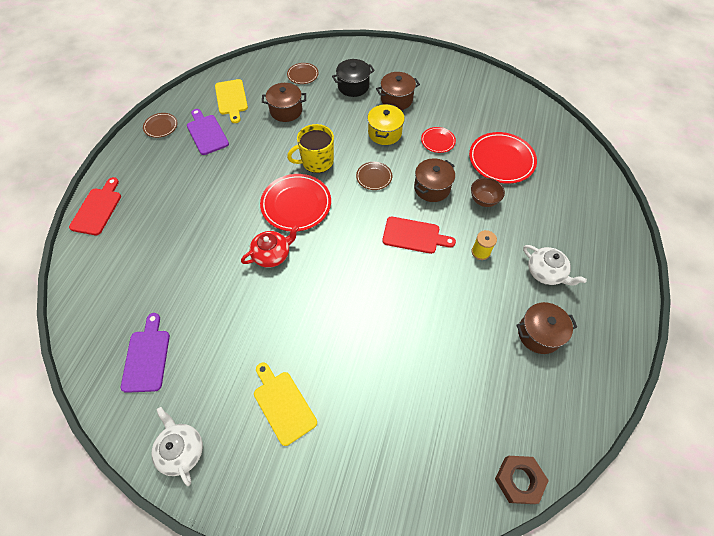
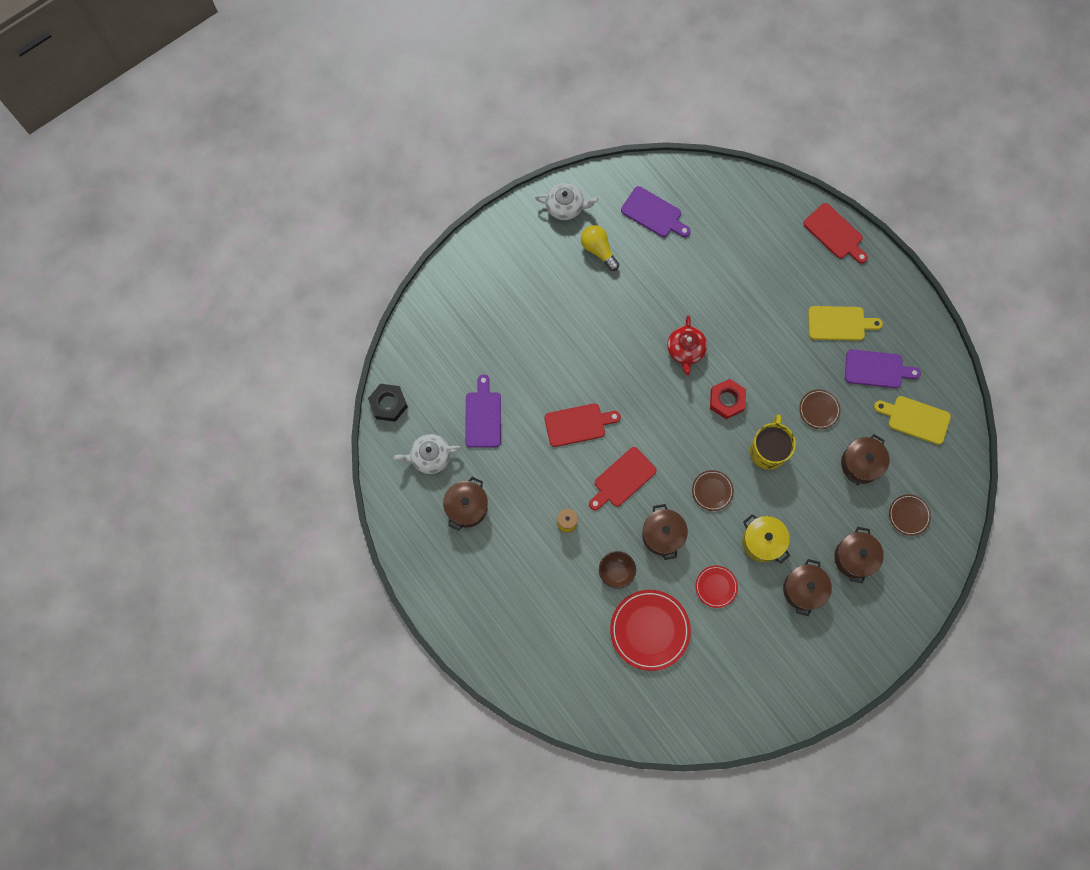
camera: 125 degrees right, 15 degrees up
(161, 126) = (915, 331): brown plate -> brown plate (819, 410)
(215, 383) = (598, 250): none -> yellow light bulb
(283, 404) = (549, 286): yellow cutting board -> yellow cutting board (839, 323)
(296, 204) = (727, 400): red plate -> red nut
(353, 86) = (854, 557): black pot -> brown pot
(397, 294) = (578, 424): none -> red cutting board
(454, 376) = (483, 416): none -> purple cutting board
(518, 480) = (388, 404): brown nut -> black nut
(546, 272) = (510, 561): white teapot -> white teapot (430, 457)

